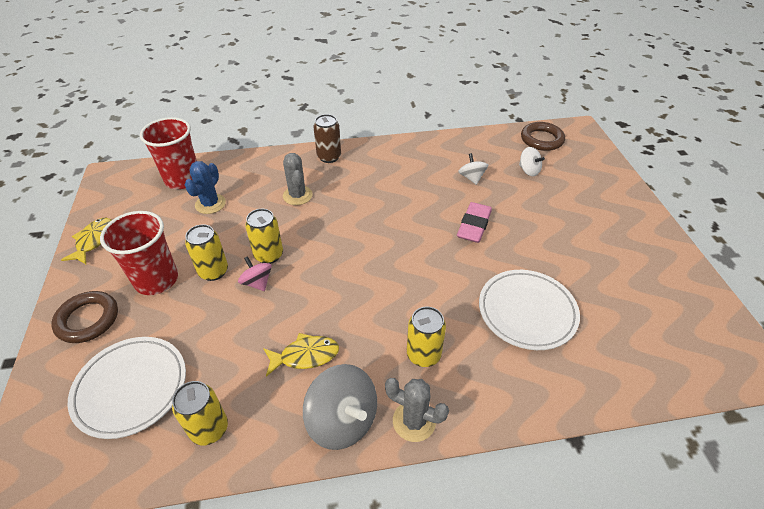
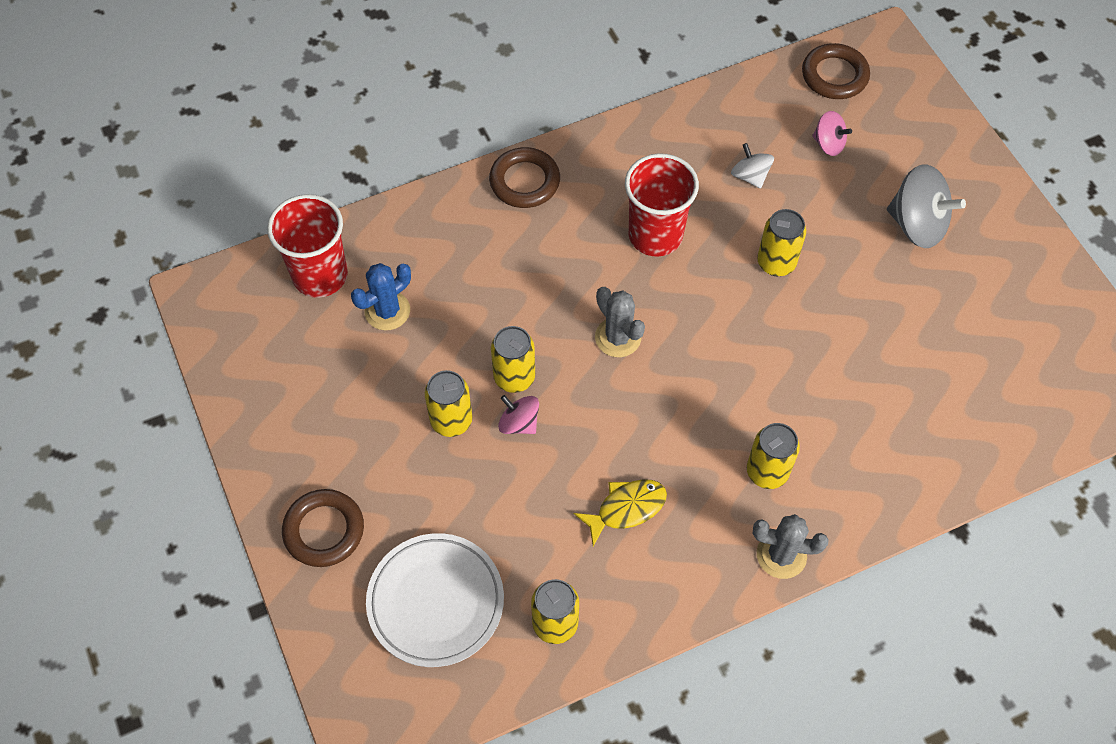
camera: 15 degrees left, 15 degrees up
(94, 241) = (253, 413): yellow fish -> none
(156, 280) = (380, 452): red cup -> red cup (655, 235)
(210, 204) = (387, 311): blue cactus -> blue cactus turned 45 degrees clockwise
(297, 195) = (509, 266): grey cactus -> grey cactus (618, 337)
(329, 157) = (524, 181): brown can -> brown ring
(342, 420) = (702, 575): grey spinning top -> grey spinning top (917, 225)
(474, 225) = (776, 263): pink eraser -> yellow can
(527, 312) = (875, 382): white plate -> none
(528, 171) = (828, 144): white spinning top -> pink spinning top

